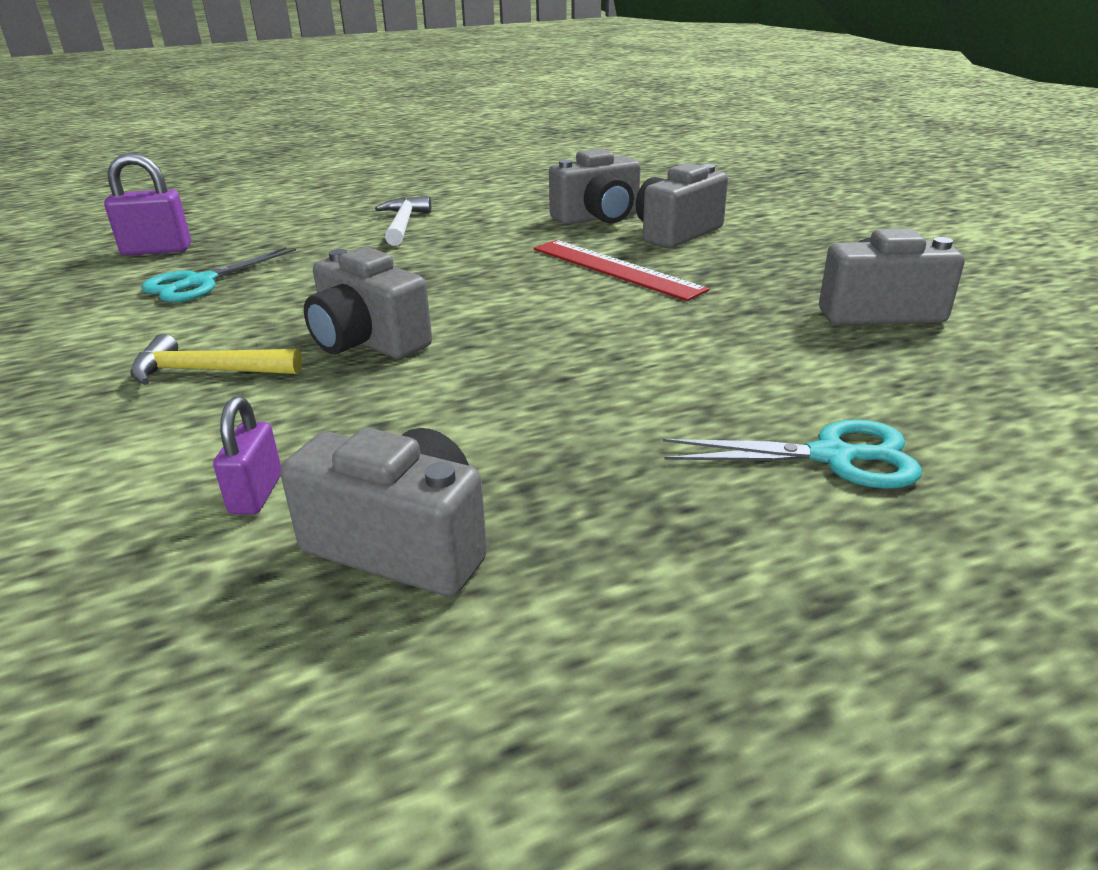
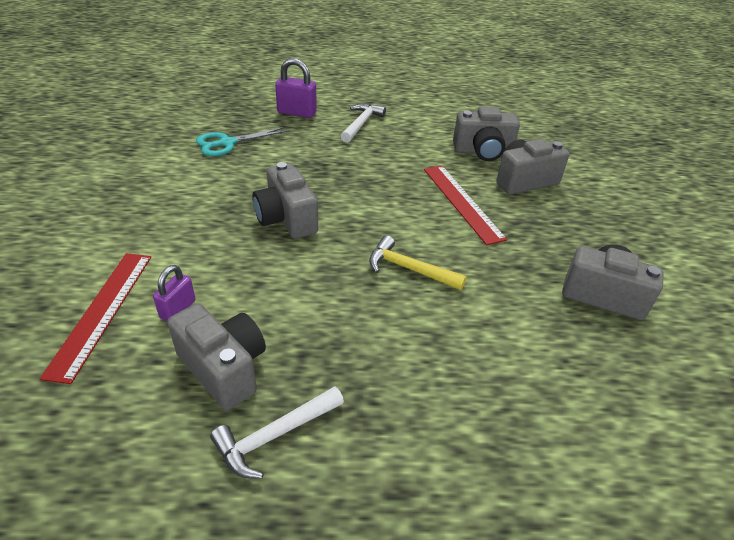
camera: 20 degrees right, 10 degrees up
(101, 539) = (102, 312): none -> red ruler
(157, 250) = (219, 109): purple padlock -> purple padlock (297, 113)
(207, 371) = (197, 215): yellow hammer -> yellow hammer (409, 269)
(564, 603) = (274, 436): none -> white hammer
(832, 457) = (480, 399): turquoise scissors -> none

